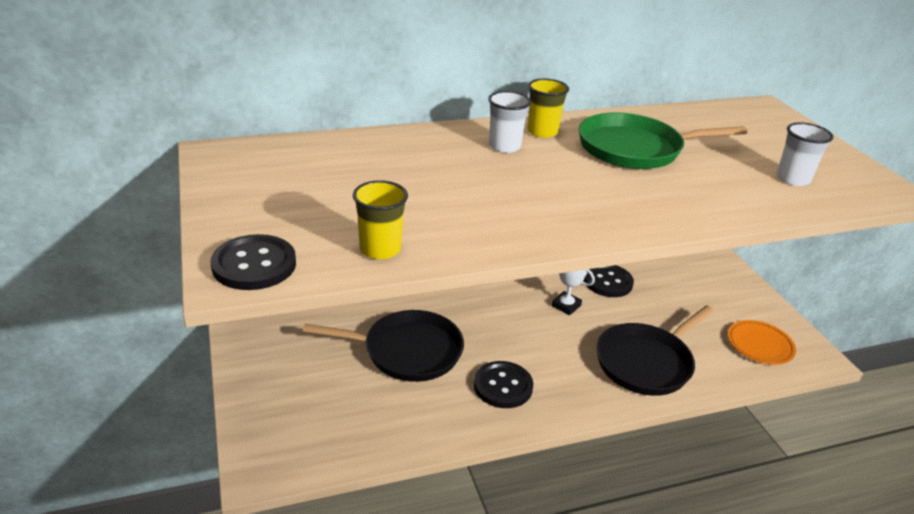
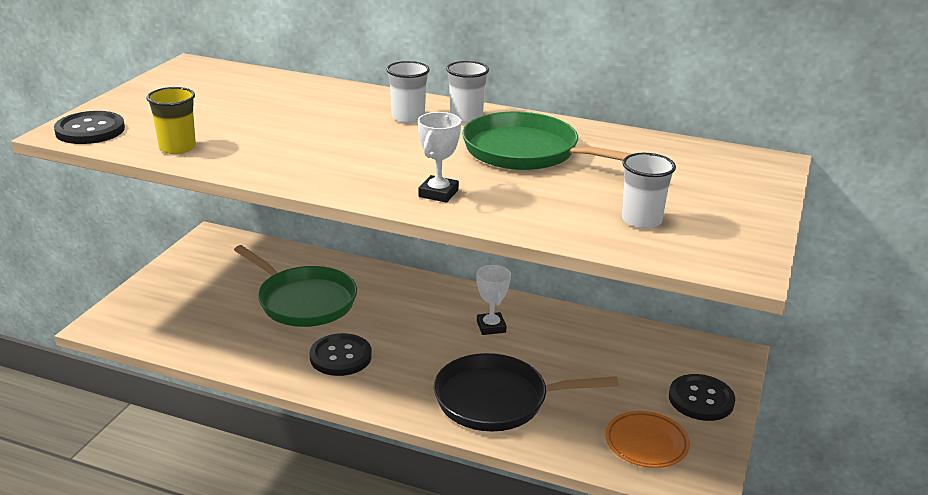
camera: 40 degrees right, 5 degrees down
(407, 351) = (304, 301): black pan -> green pan
(542, 132) = (466, 117): yellow cup -> white cup
(608, 282) = (565, 326): black button -> black button (701, 399)
(653, 208) = (438, 193): none -> white trophy

